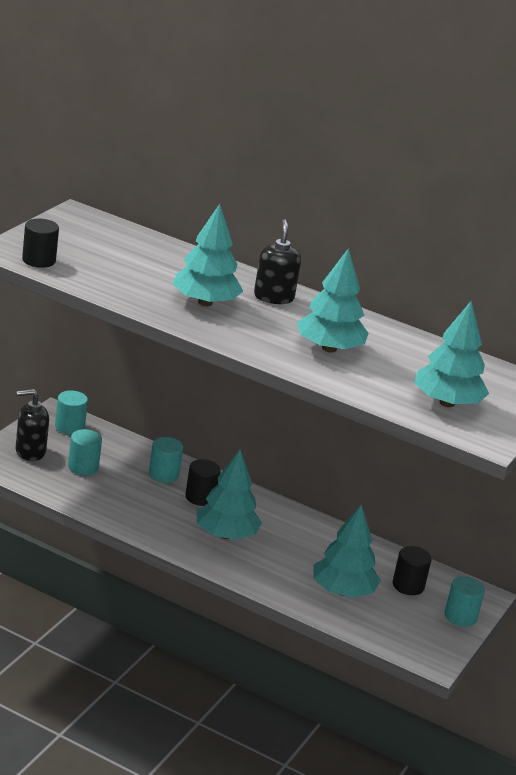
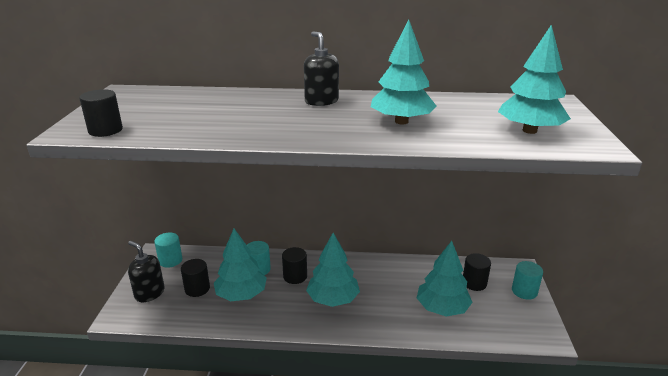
camera: 20 degrees left, 0 degrees up
(30, 452) = (149, 293): black soap dispenser -> black soap dispenser turned 75 degrees clockwise
(83, 467) = (197, 289): turquoise cylinder -> black cylinder
(205, 302) = (275, 119): turquoise tree -> turquoise tree (241, 294)

